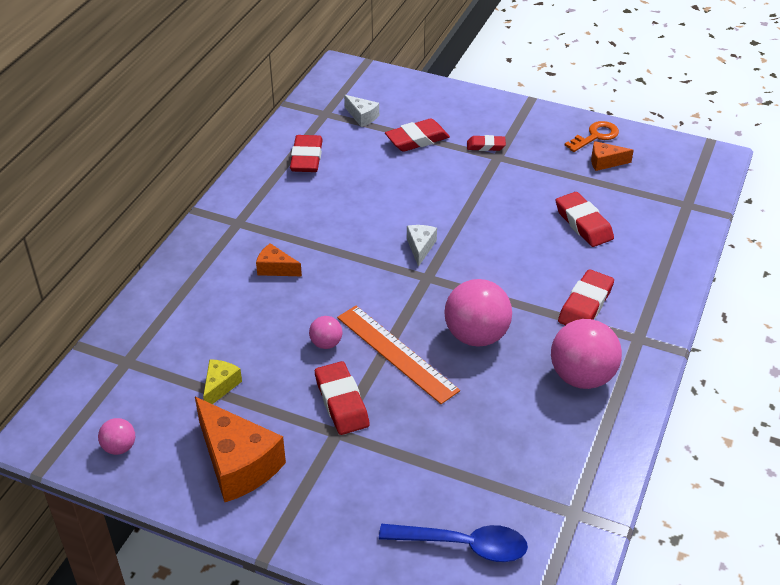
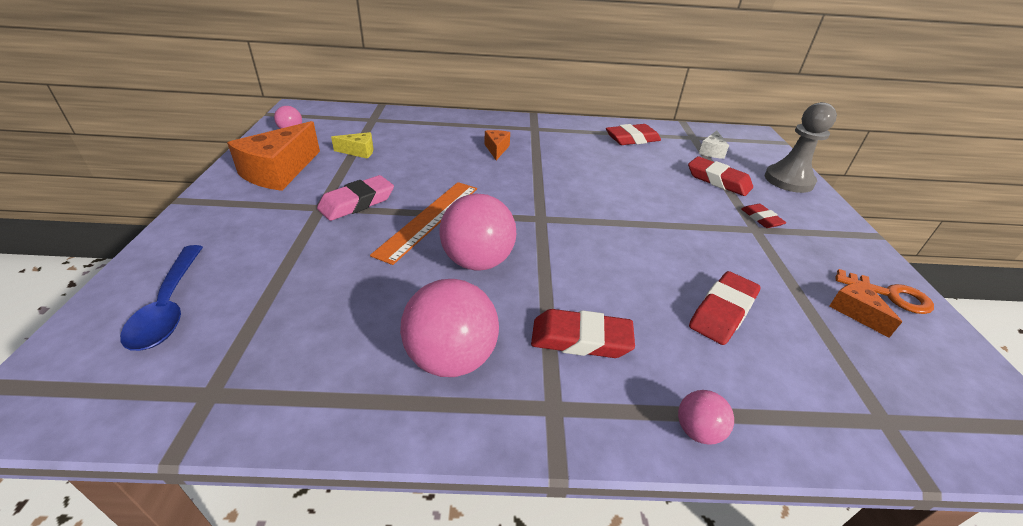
camera: 65 degrees right, 5 degrees down
(326, 343) = (424, 184): pink ball -> pink ball (697, 431)
(341, 402) = (357, 203): red eraser -> pink eraser
(420, 247) = (577, 207): white cheese -> none
(436, 98) = (788, 180): none -> grey pawn

